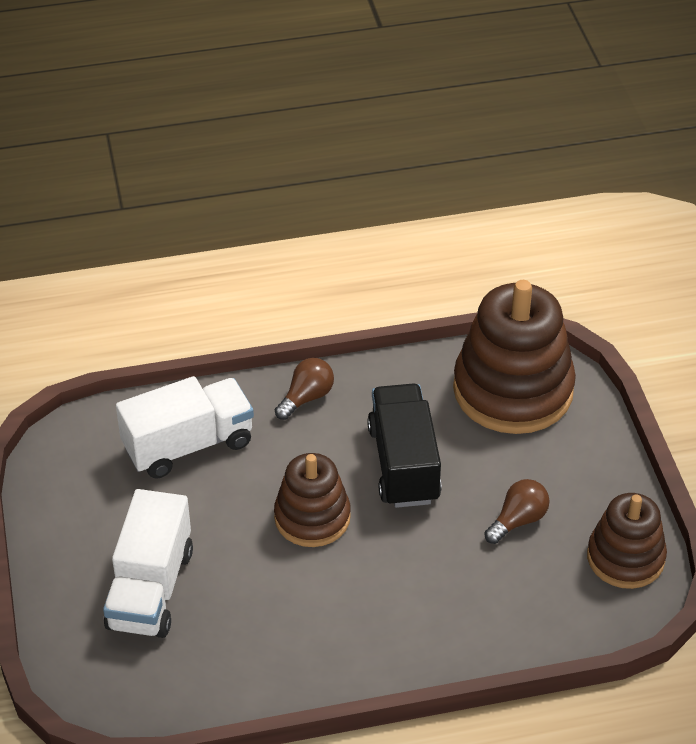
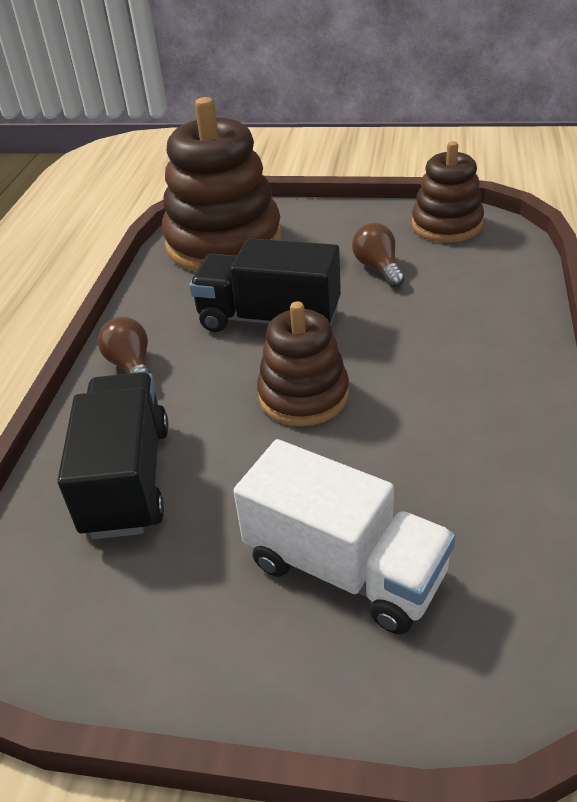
camera: 65 degrees left, 5 degrees down
(188, 445) = (127, 479): white truck -> black truck

